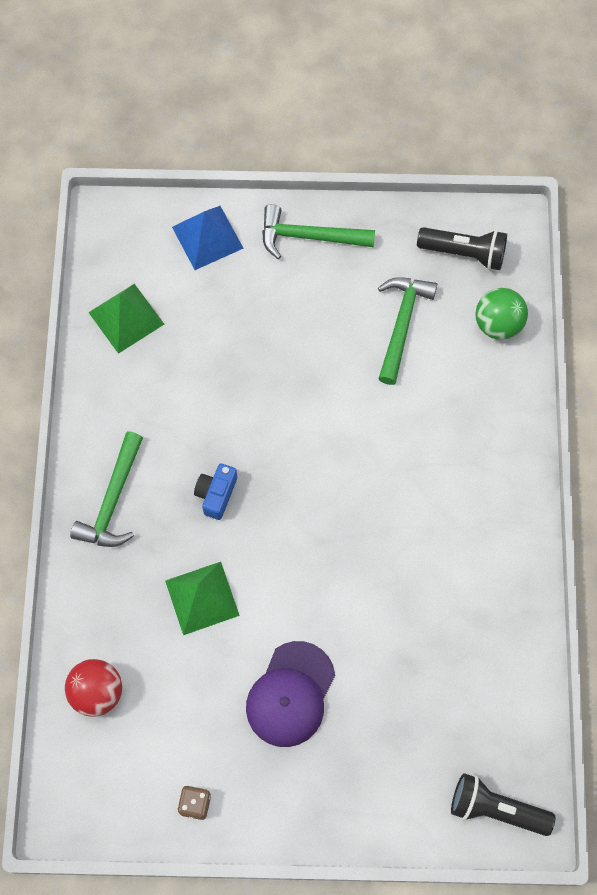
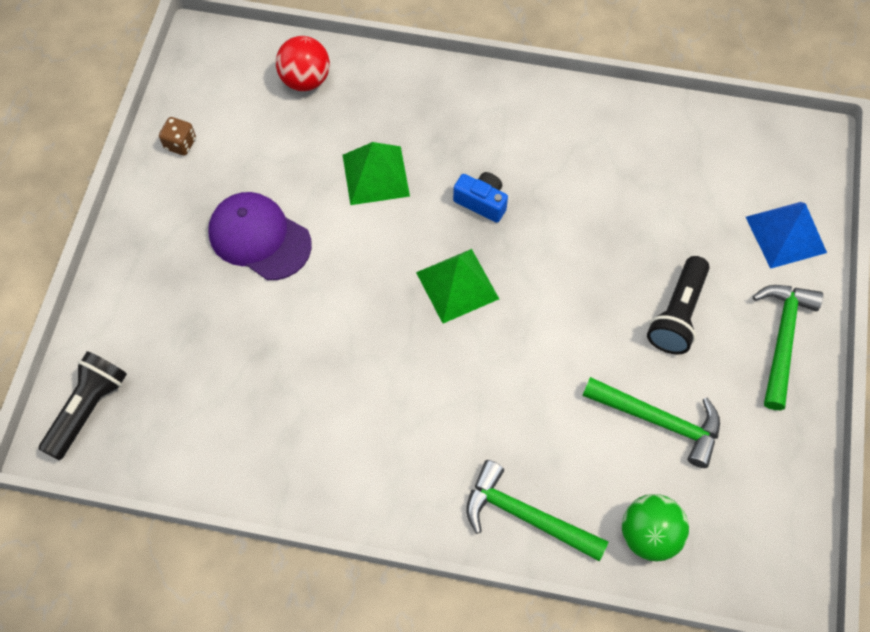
camera: 100 degrees right, 5 degrees down
(112, 500) = (491, 112): green hammer -> green hammer (526, 516)
(126, 318) = (692, 146): green pyramid -> green pyramid (457, 285)
(464, 253) = (751, 514): black flashlight -> black flashlight (677, 314)

